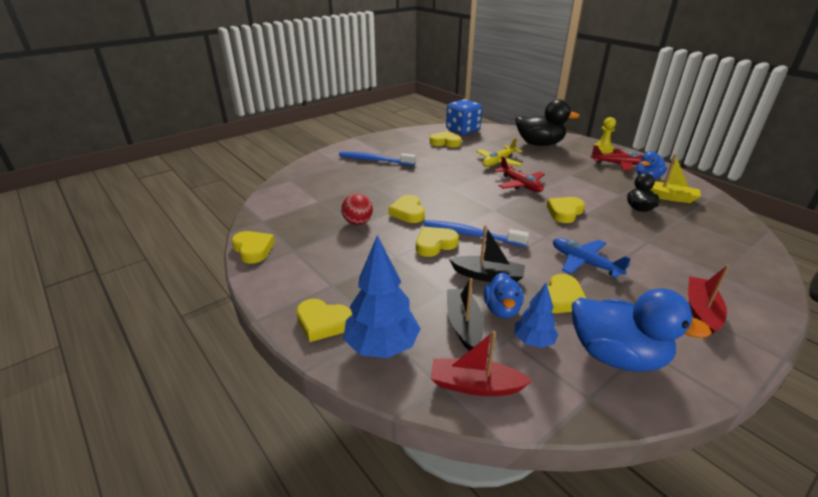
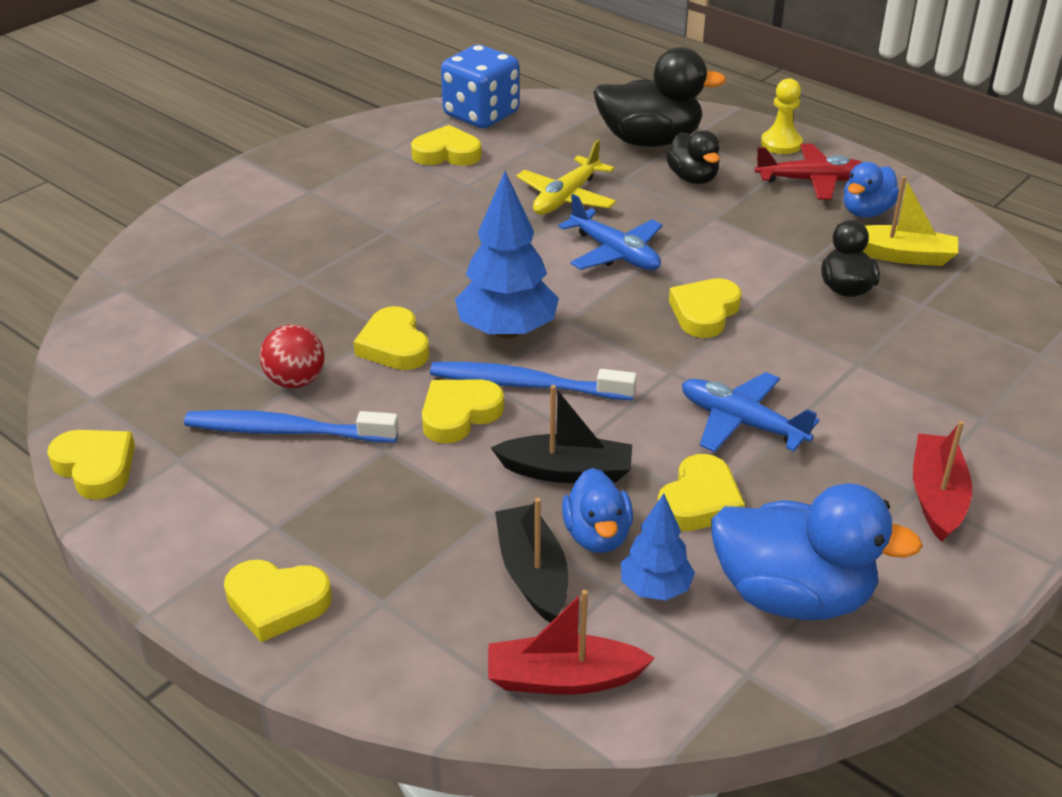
camera: 10 degrees left, 5 degrees up
(374, 160) = (299, 218): blue toothbrush -> blue toothbrush (286, 431)
(382, 346) = (394, 633): blue tree -> blue tree (507, 331)
(520, 185) = (615, 253): red plane -> blue plane
(559, 159) = (693, 178): none -> black duck

